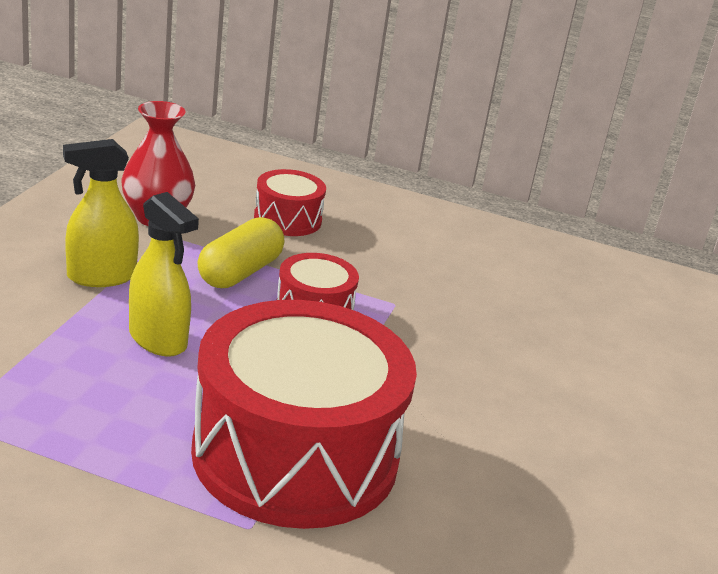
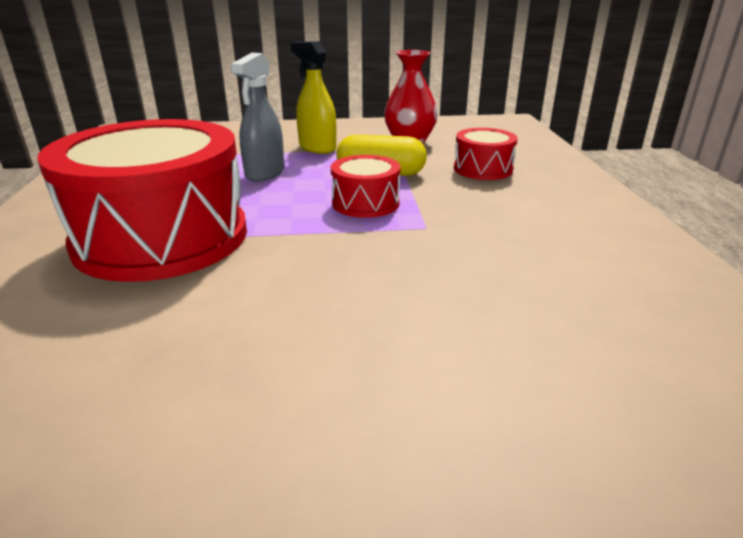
camera: 70 degrees right, 0 degrees up
(158, 339) = (265, 173): yellow spray bottle -> grey spray bottle

